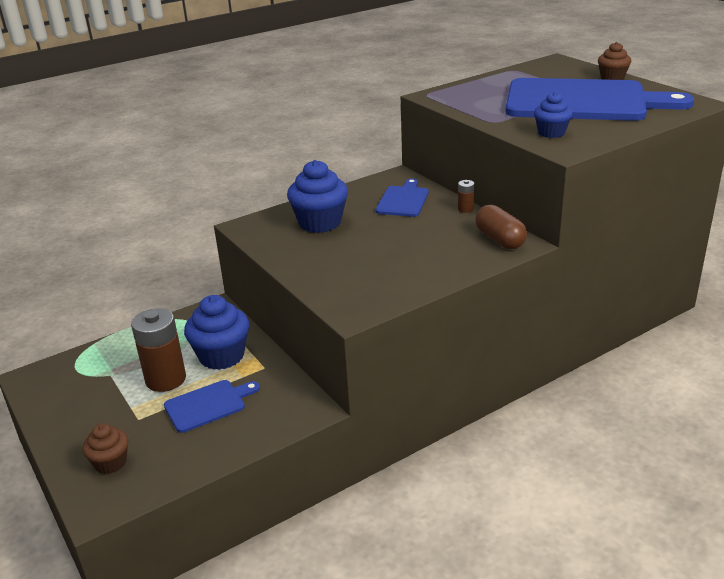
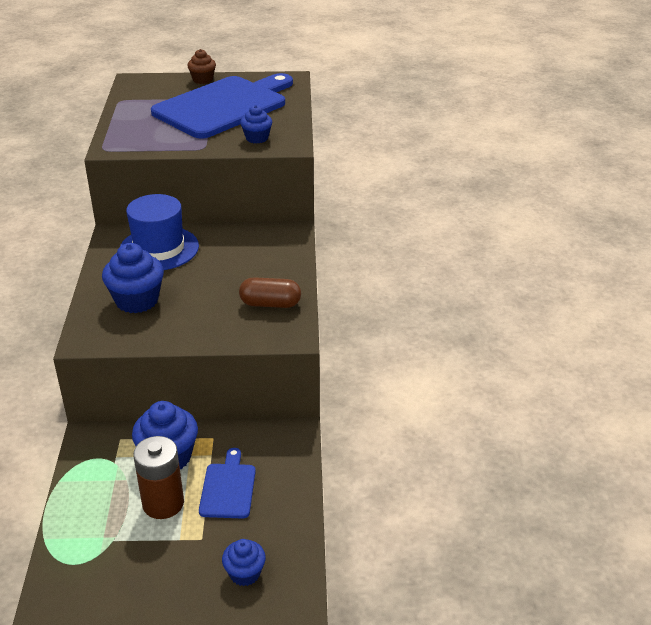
camera: 60 degrees left, 5 degrees up
(110, 463) = (245, 573): brown cupcake -> blue cupcake
(403, 200) = (159, 248): blue cutting board -> blue hat
(465, 209) = (213, 229): brown battery -> none
(500, 240) = (275, 236): brown capsule -> brown capsule (270, 304)

